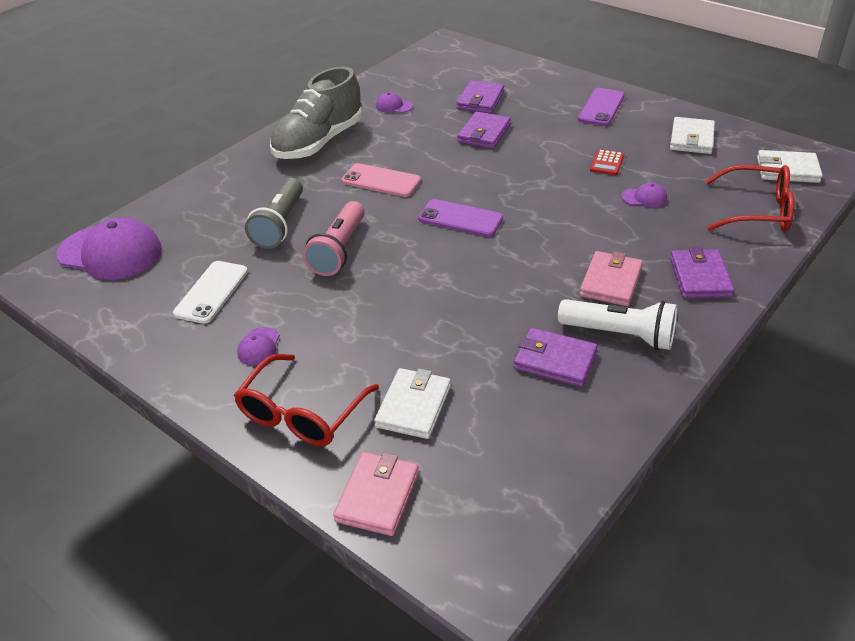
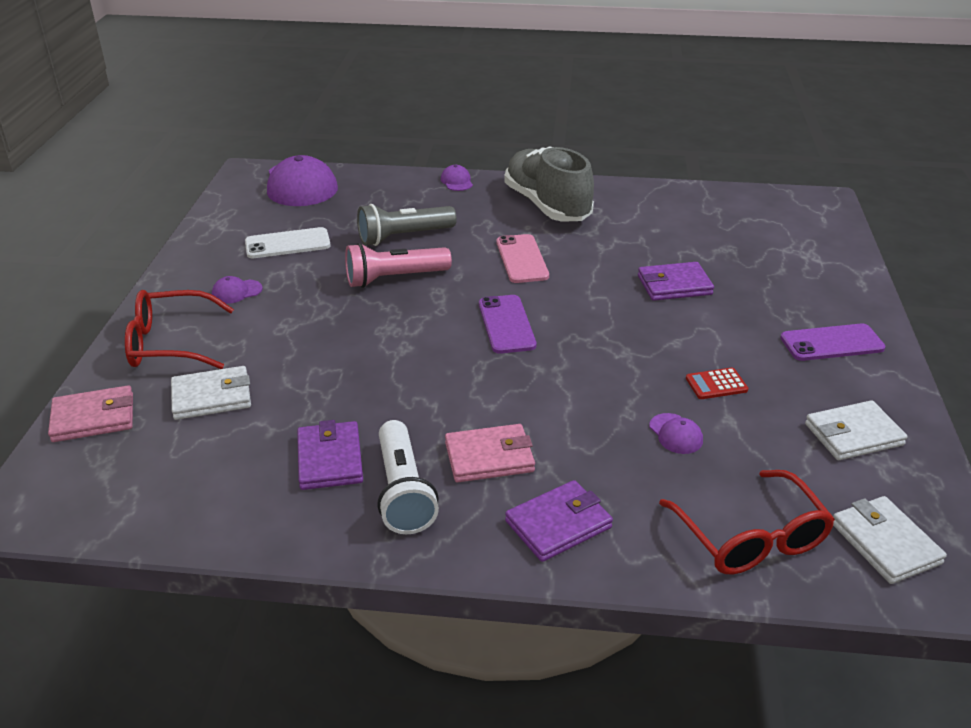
camera: 55 degrees right, 5 degrees down
(319, 142) = (547, 205): grey shoe -> grey shoe turned 60 degrees clockwise
(394, 106) = (657, 218): purple cap -> purple cap (457, 181)
(480, 100) = (736, 261): purple wallet -> none

